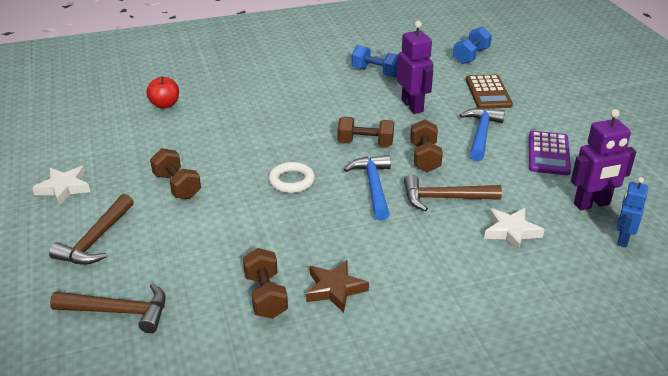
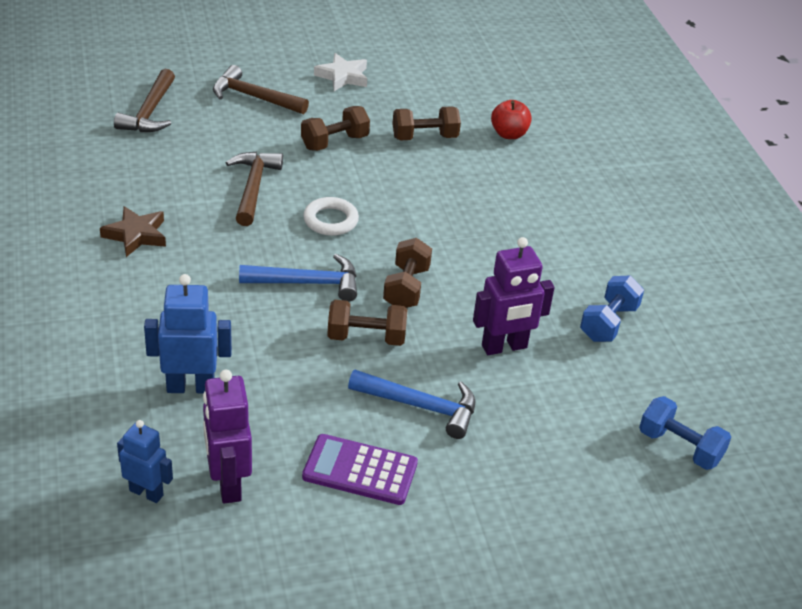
camera: 90 degrees right, 5 degrees up
(265, 296) = (141, 191): brown dumbbell -> brown dumbbell (424, 137)
(444, 198) = (271, 340): brown hammer -> brown hammer (253, 187)
(488, 92) = (548, 441): brown calculator -> none
(511, 231) = (190, 386): white star -> blue robot

